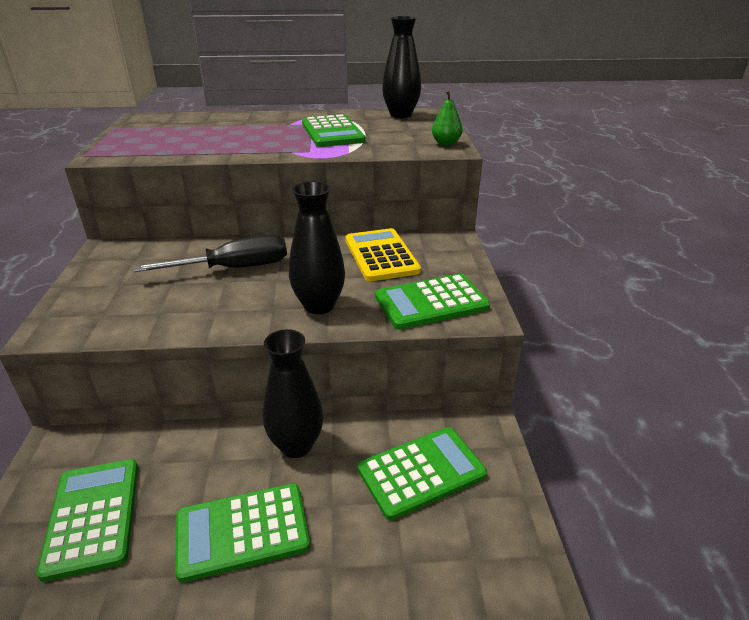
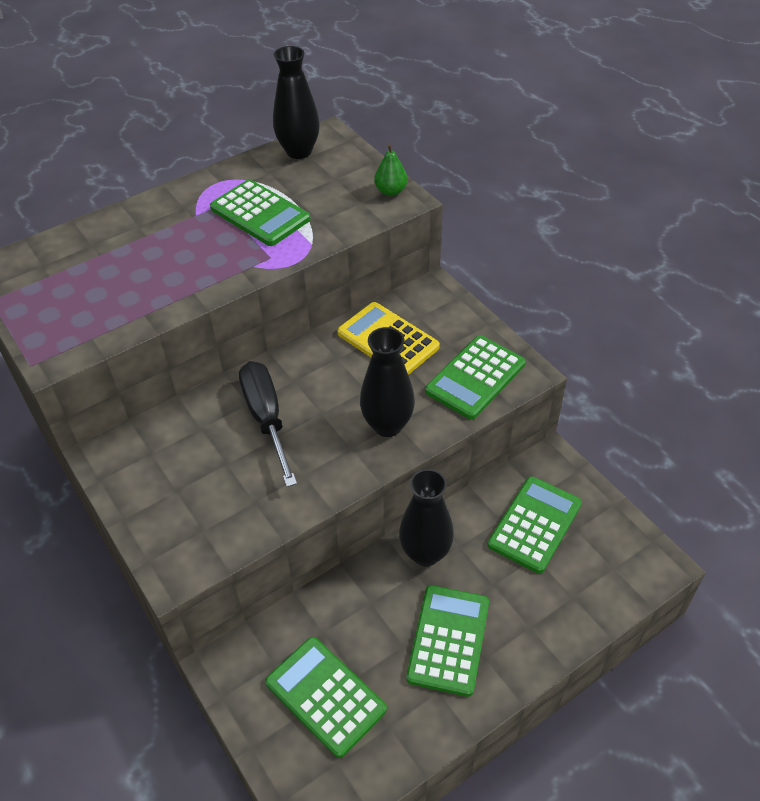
camera: 30 degrees left, 15 degrees up
(233, 268) = (266, 419): black screwdriver -> black screwdriver turned 60 degrees counterclockwise
(242, 531) = (448, 640): green calculator -> green calculator turned 150 degrees clockwise

